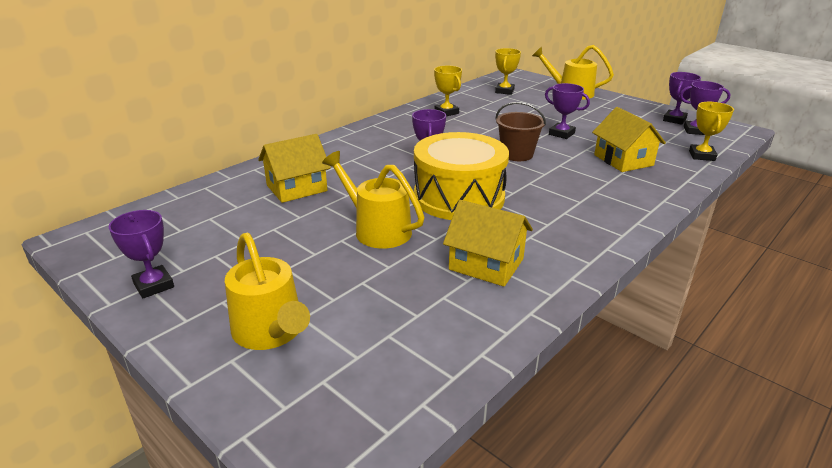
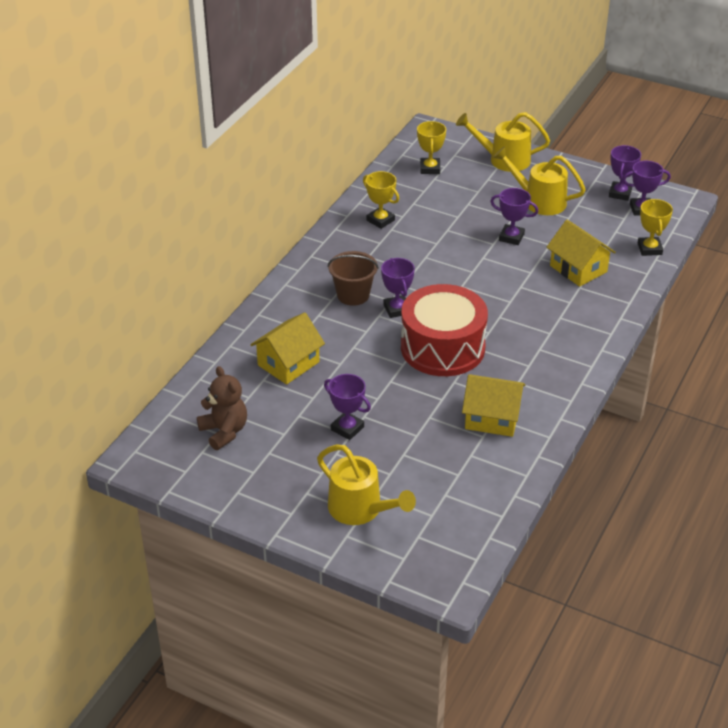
camera: 15 degrees left, 10 degrees up
(153, 285) = (242, 490): purple trophy -> purple trophy (347, 428)
(187, 230) = (224, 431): none -> brown teddy bear
(376, 229) = (388, 399): yellow watering can -> yellow watering can (538, 201)
(458, 197) = (442, 347): yellow drum -> red drum
(517, 154) = (476, 278): brown bucket -> brown bucket (353, 295)

